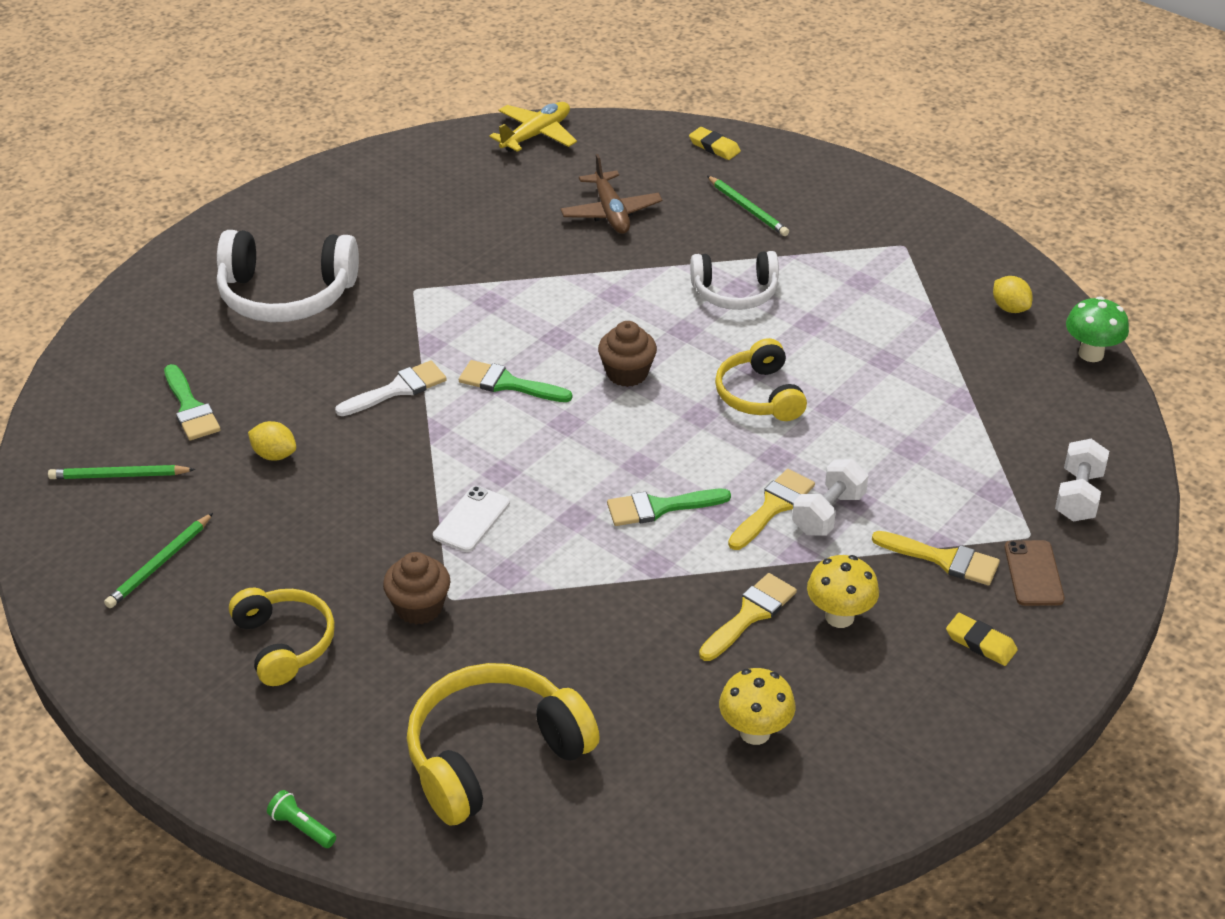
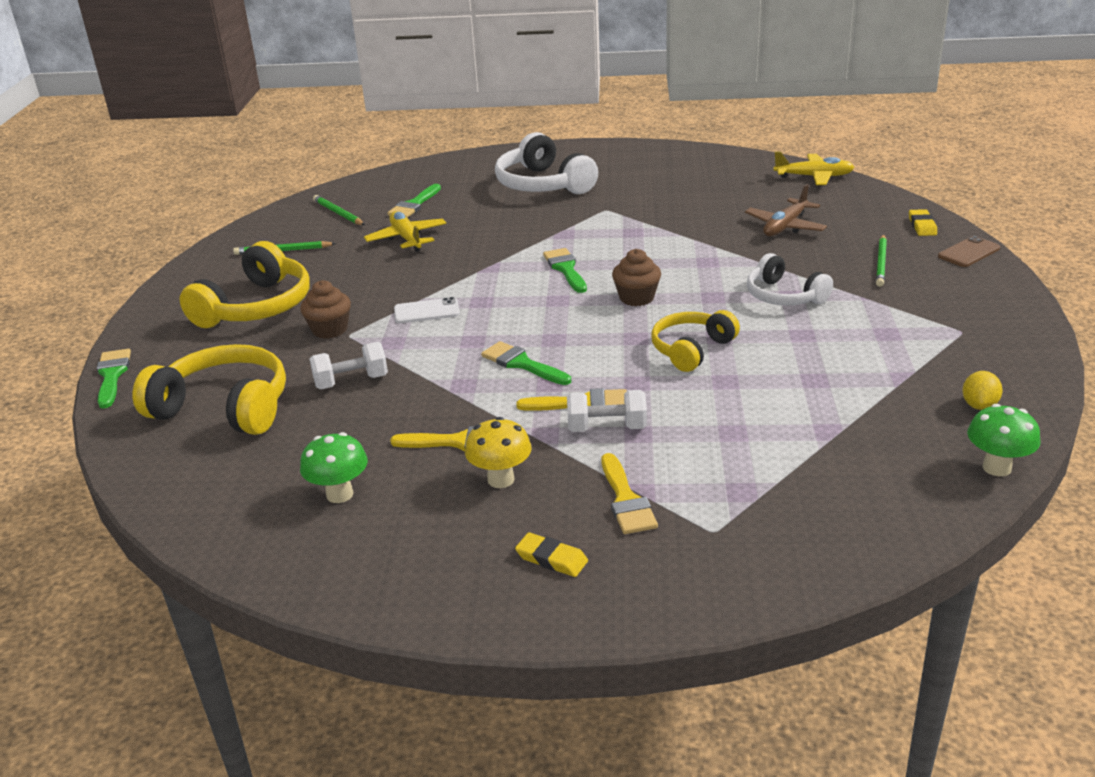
camera: 55 degrees right, 10 degrees down
(274, 455) = (406, 239): yellow lemon -> yellow plane
(284, 643) = (256, 307): yellow headphones -> yellow headphones, size x1.56
(301, 827) = (112, 375): green flashlight -> green brush
(397, 389) = (510, 243): white brush -> none
(755, 732) = (339, 494): yellow mushroom -> green mushroom
(980, 643) = (551, 559): yellow eraser -> yellow eraser turned 60 degrees counterclockwise
(1033, 573) = (670, 552): brown phone -> brown phone (968, 252)
(1078, 496) = (801, 536): white dumbbell -> white dumbbell (351, 382)

